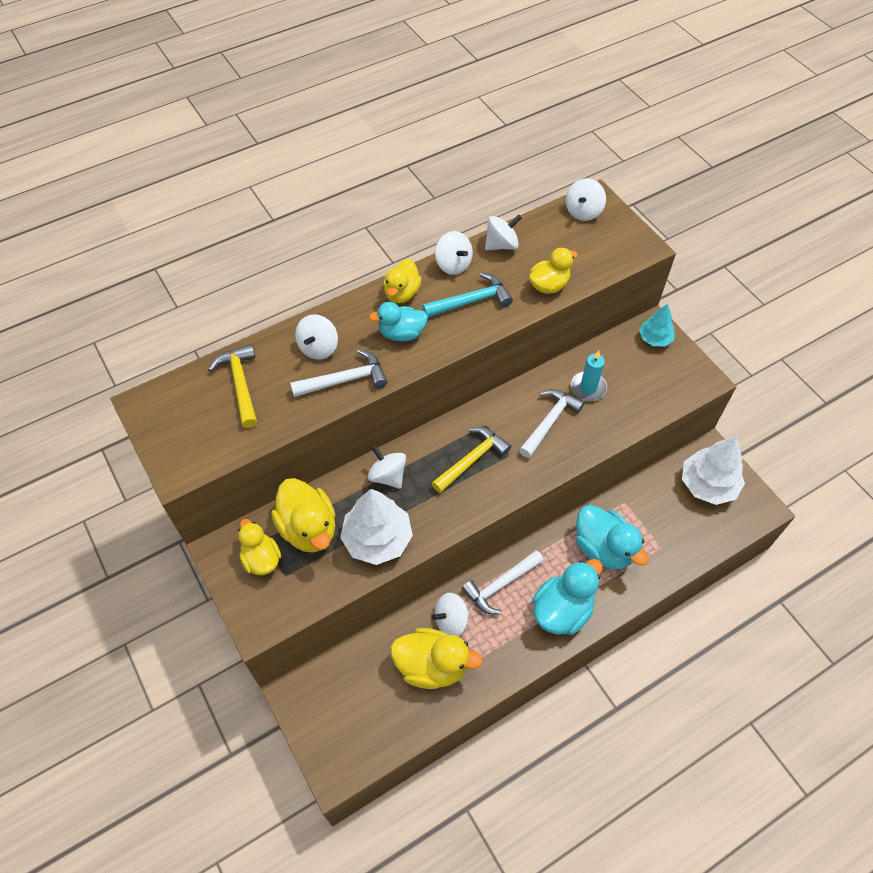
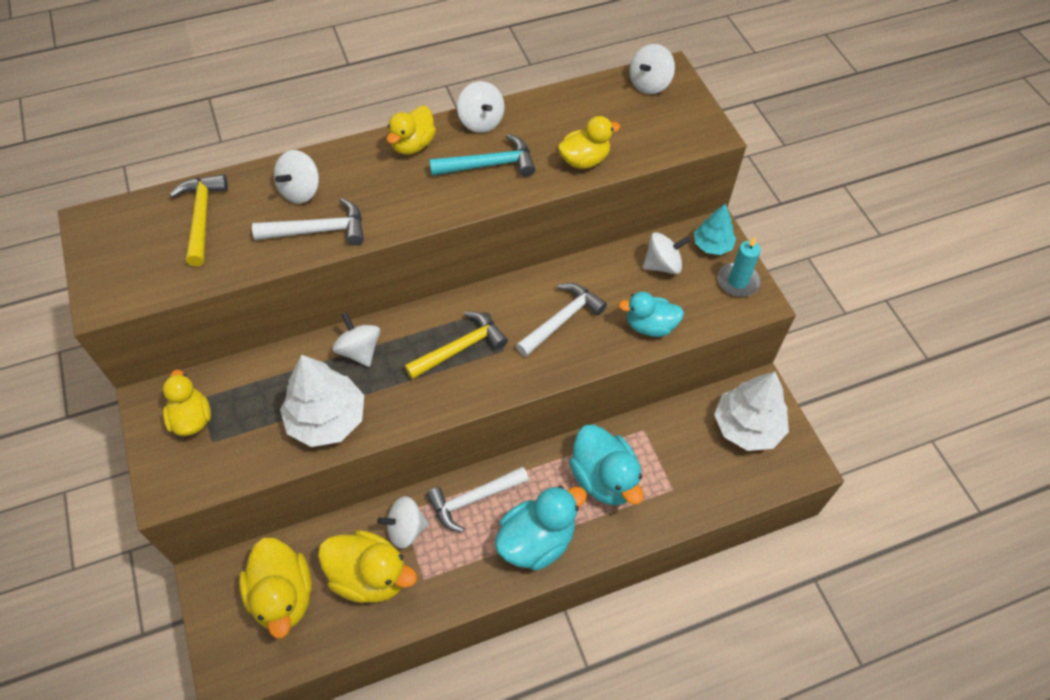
camera: 10 degrees right, 0 degrees up
(308, 529) = (254, 394): yellow duck -> yellow duck (283, 596)
(401, 333) = (399, 189): turquoise duck -> turquoise duck (650, 326)
(501, 245) = (543, 107): white spinning top -> white spinning top (662, 265)
(588, 388) = (618, 289): turquoise candle -> turquoise candle (738, 281)

